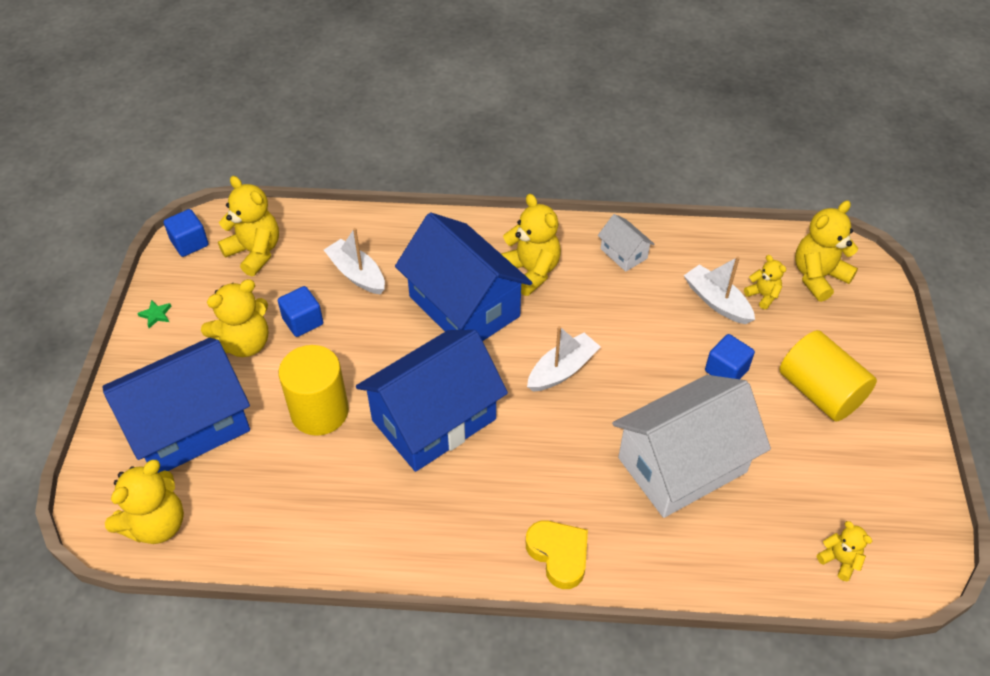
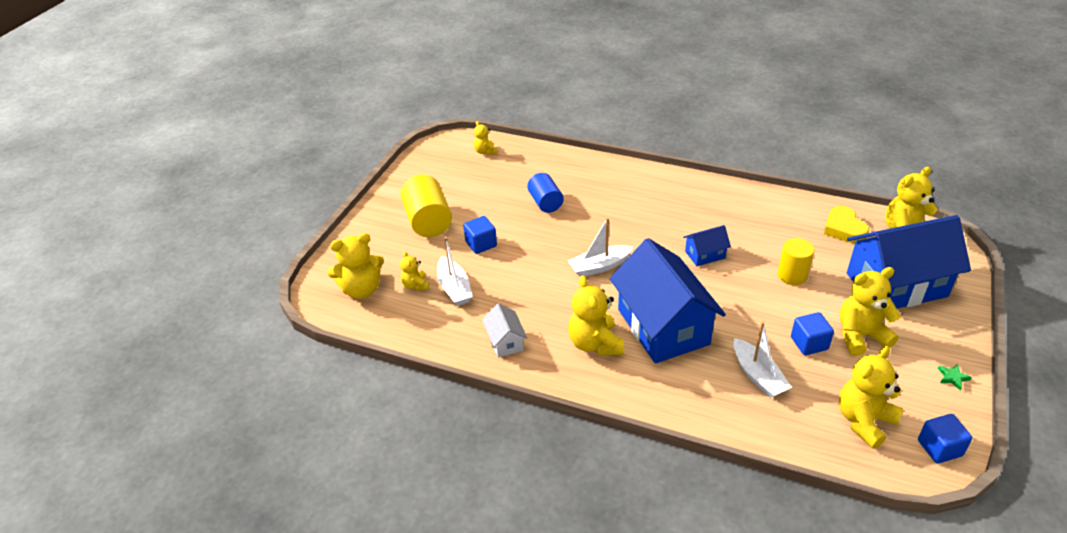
camera: 160 degrees left, 10 degrees down
(255, 252) = (864, 421): yellow teddy bear -> yellow teddy bear turned 75 degrees clockwise
(319, 411) = (792, 275): yellow cylinder -> yellow cylinder, size x0.66
(434, 420) = (705, 254): blue house -> blue house, size x0.44
(559, 555) = (642, 178): yellow heart -> yellow heart (844, 229)
(682, 465) = (545, 202): white house -> blue cylinder

